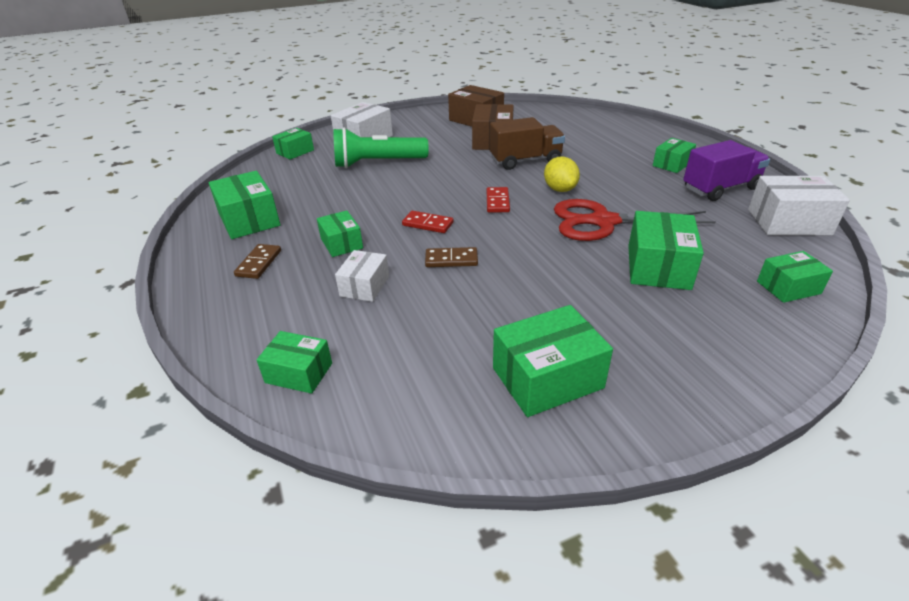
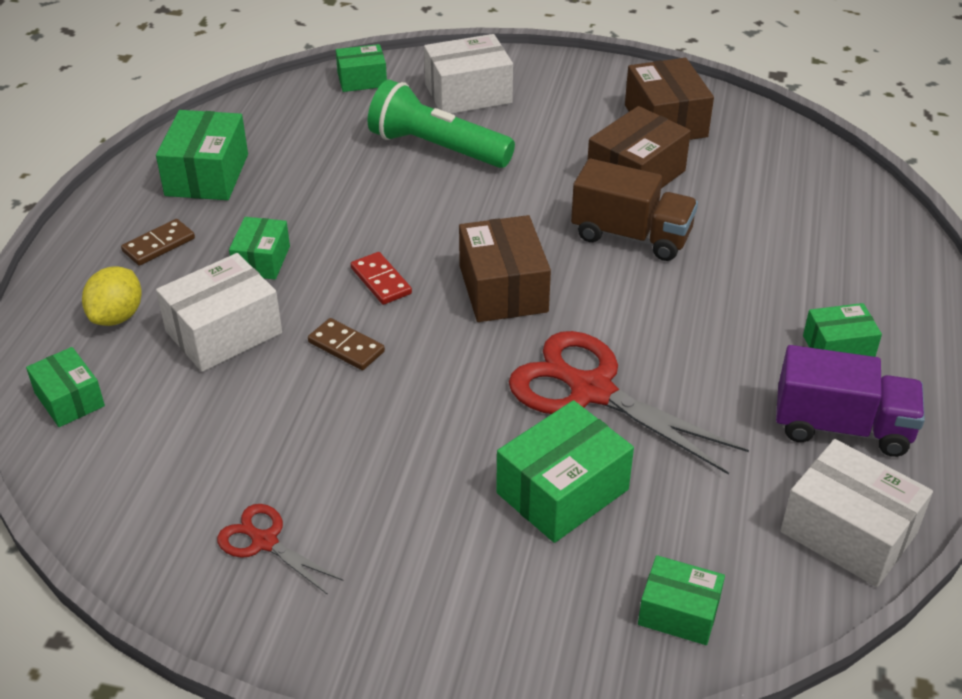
camera: 35 degrees right, 5 degrees up
(364, 286) = (224, 332): white box -> white box, size x1.61
(497, 202) = (503, 289): red domino -> brown box
(547, 378) = (264, 541): green box -> red scissors
(560, 189) = (609, 309): yellow lemon -> yellow lemon (117, 316)

